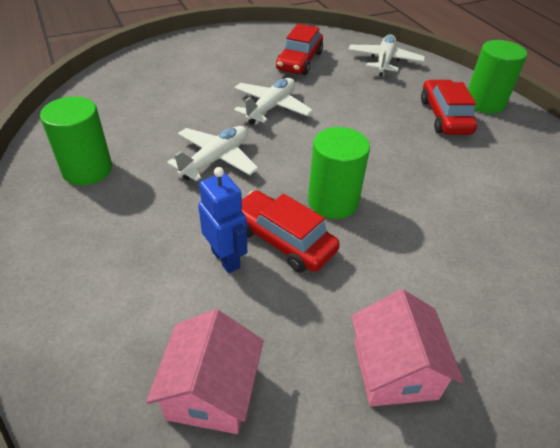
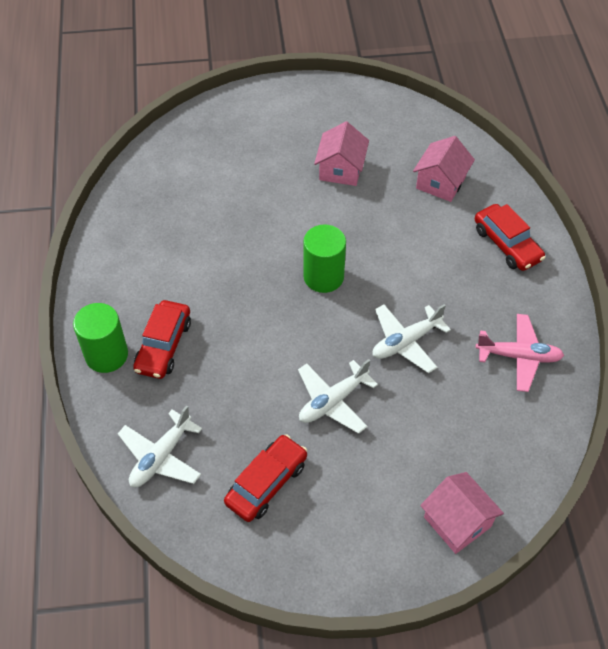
camera: 160 degrees left, 10 degrees up
(87, 170) = (519, 356): green cylinder -> pink plane
(149, 64) = (457, 521): none -> pink house
(226, 259) = (417, 250): blue robot -> none
(282, 240) = (374, 255): red car -> red car (507, 244)

